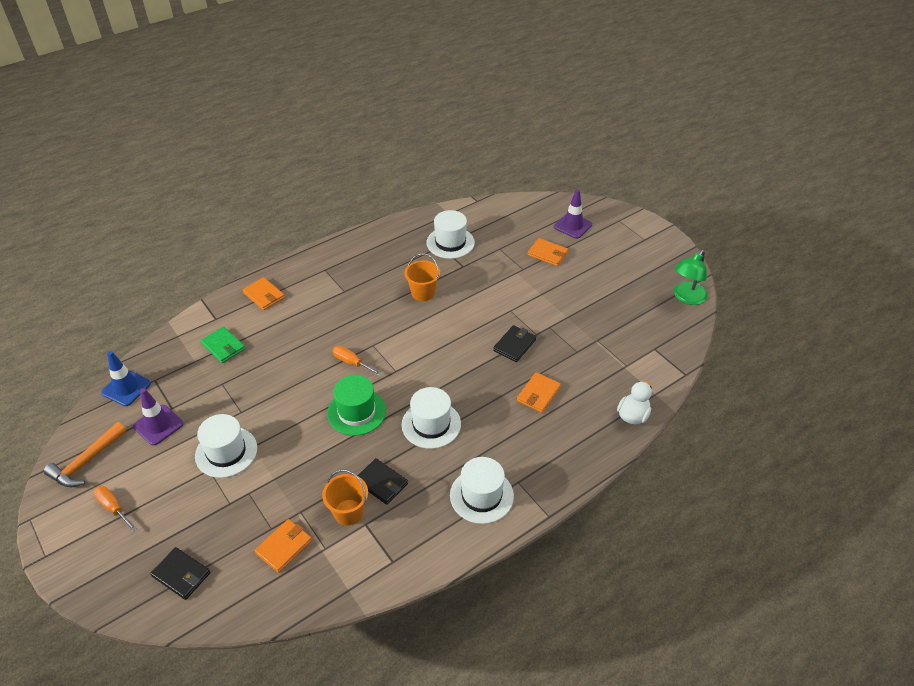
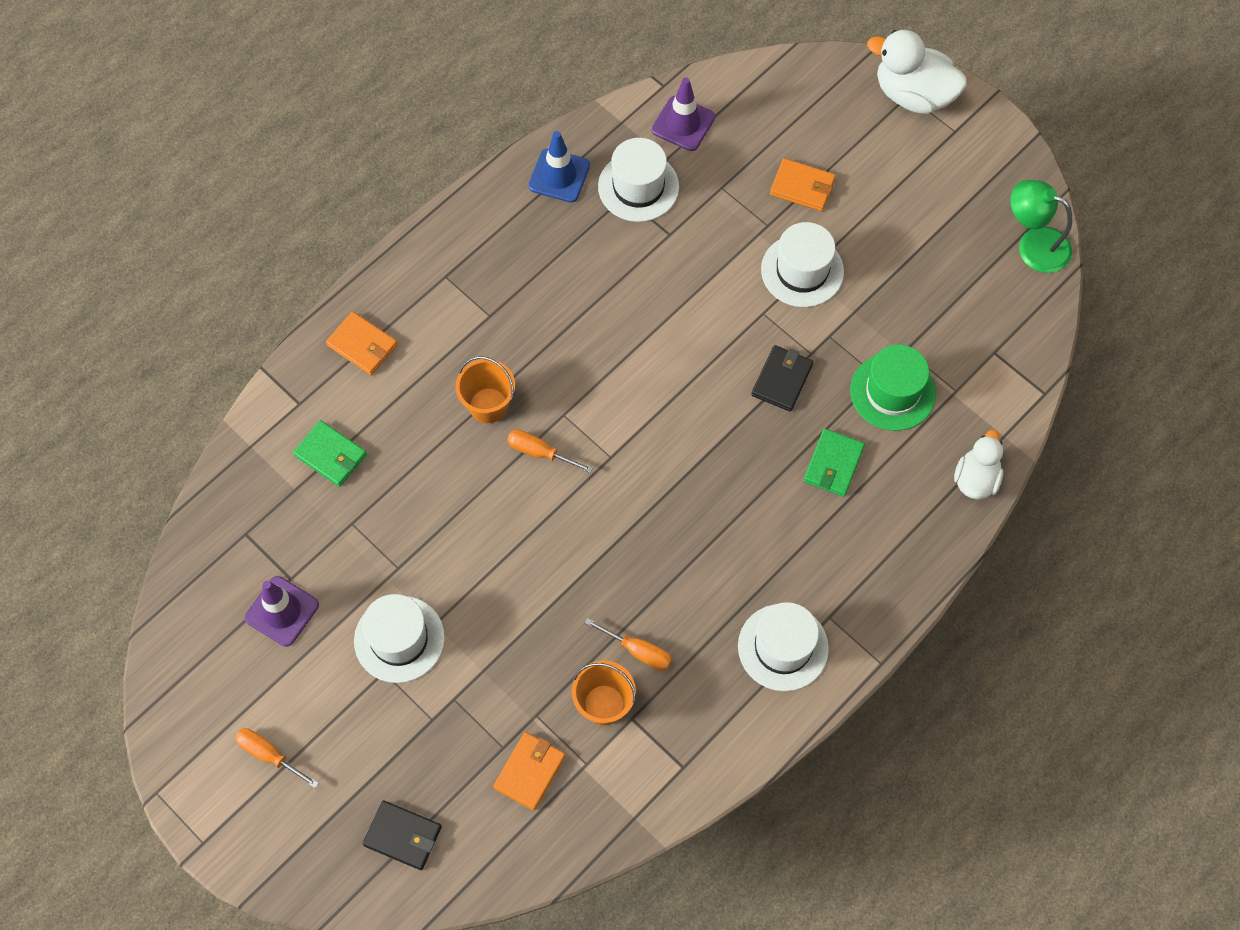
camera: 10 degrees left, 20 degrees up
(86, 461) = (199, 689): orange hammer -> none
(126, 388) = (207, 555): blue traffic cone -> blue traffic cone (559, 176)
(356, 412) = (571, 539): green hat -> green hat (892, 392)
(381, 483) = (638, 651): black wallet -> orange screwdriver
(423, 293) = (617, 299): orange bucket -> orange bucket (488, 405)
(431, 424) = (686, 543): white hat -> white hat (802, 270)
(538, 394) = (833, 464): orange wallet -> green wallet
(572, 226) = (834, 119): purple traffic cone -> purple traffic cone (683, 123)
(622, 220) = (913, 95): none -> white duck
(686, 298) = (1033, 245): green lamp -> green lamp turned 90 degrees clockwise

